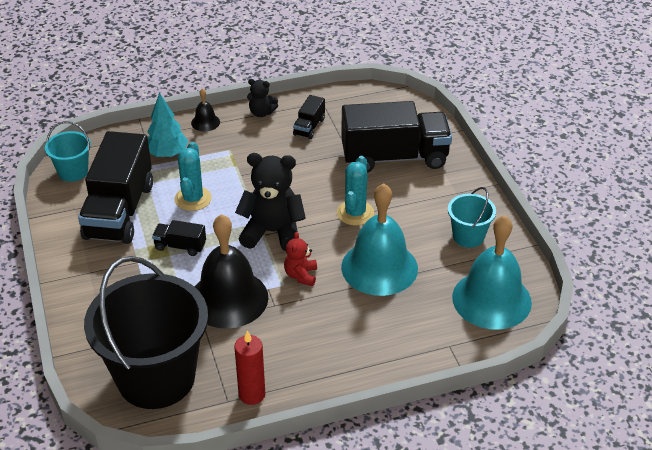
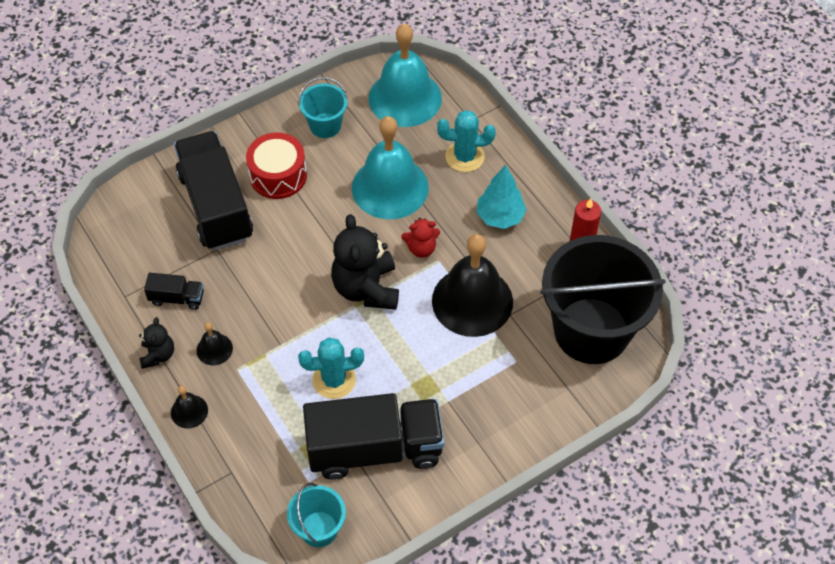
camera: 105 degrees left, 15 degrees up
(167, 154) = (260, 434): turquoise tree -> turquoise tree (500, 217)
(180, 246) = (413, 367): black truck -> none
(253, 140) = (214, 349): none -> black bell
(355, 213) = (316, 223): turquoise cactus -> turquoise cactus (465, 157)
(416, 197) = (278, 175): none -> red drum

